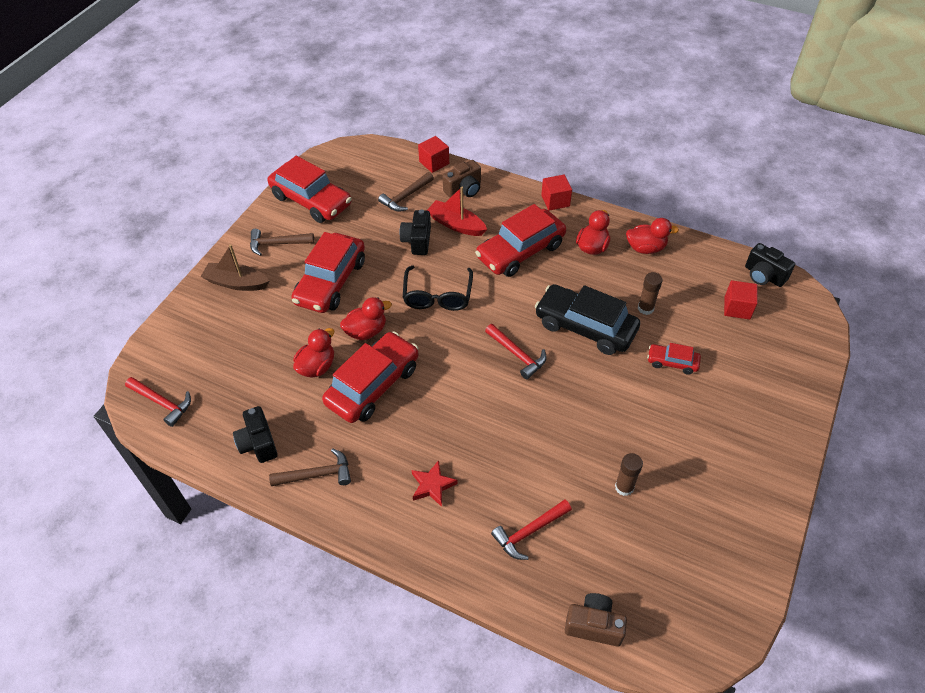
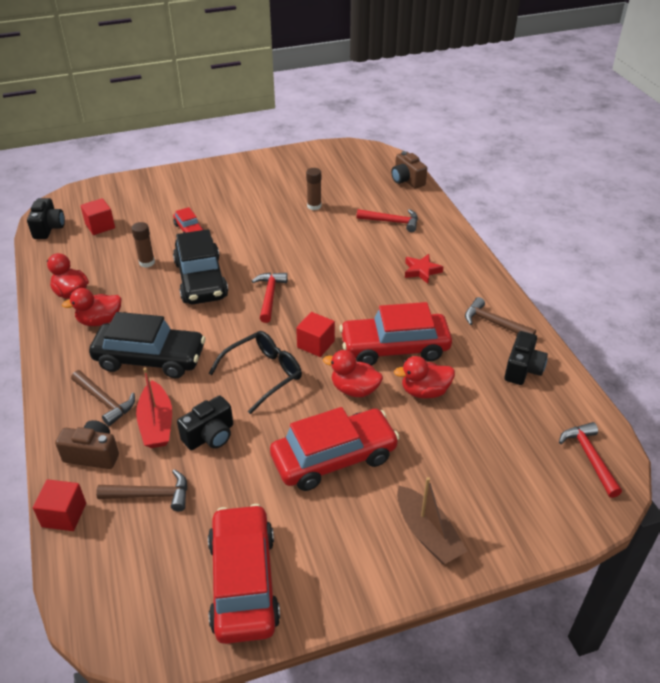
camera: 135 degrees left, 10 degrees down
(277, 244) = (341, 550): brown hammer -> brown hammer (105, 401)
(520, 251) = (150, 358): red car -> black car
(555, 201) = (51, 377): red cube -> red cube (316, 344)

